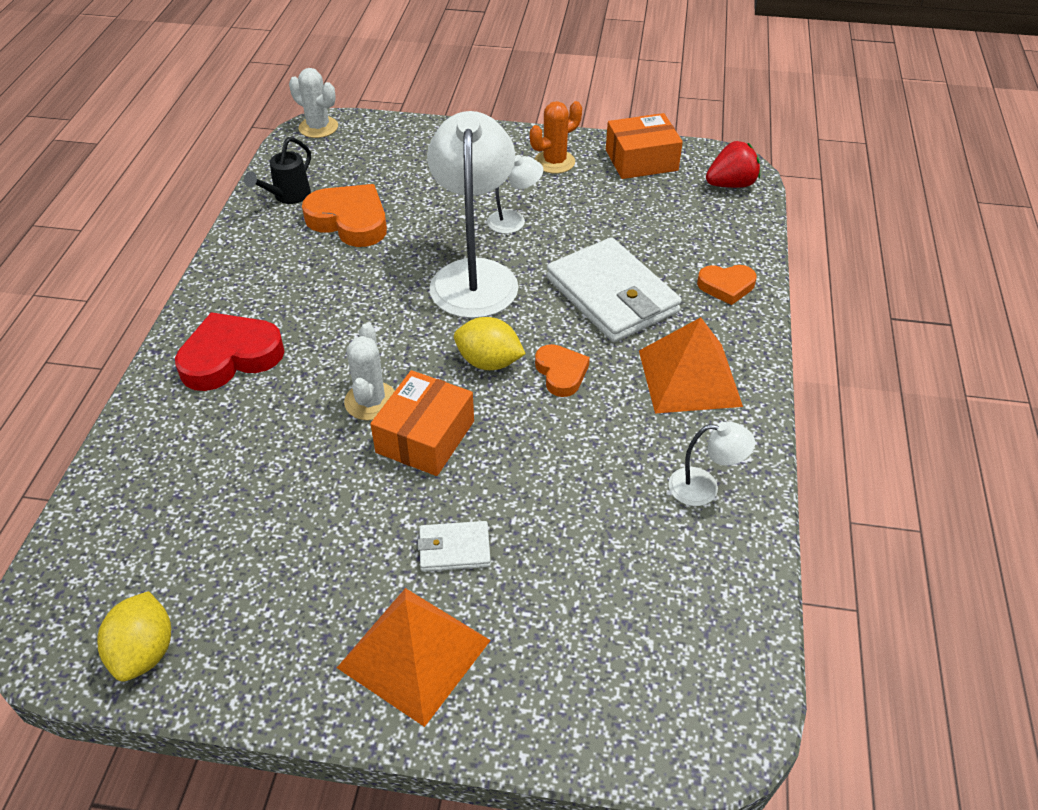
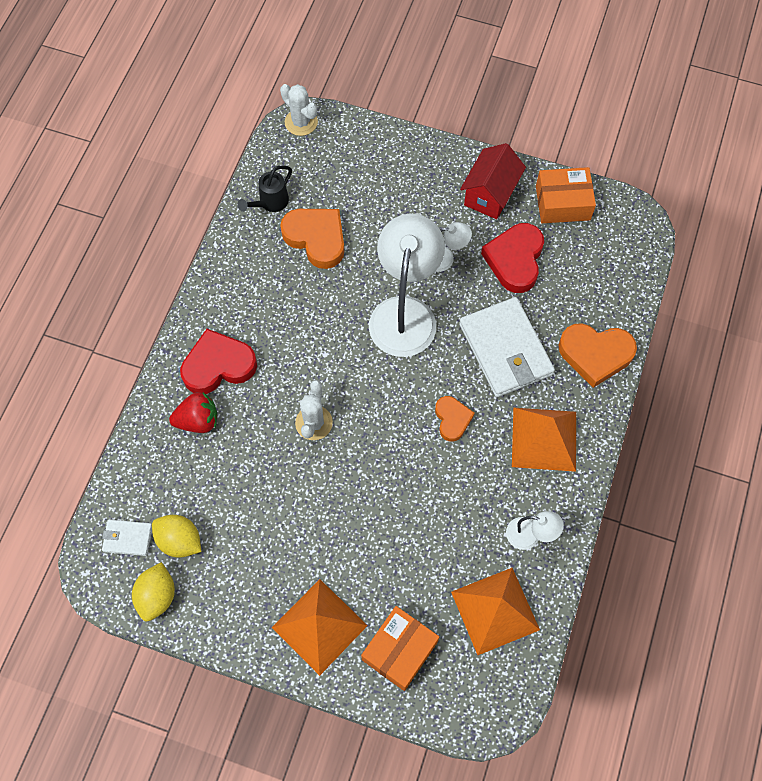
camera: 10 degrees right, 20 degrees up
(425, 437) = (348, 460): orange box -> orange box (400, 651)
(454, 549) = (354, 555): white wallet -> white wallet (127, 538)
(489, 362) = (402, 401): yellow lemon -> yellow lemon (179, 541)
(554, 162) = (490, 194): orange cactus -> red house
(600, 213) = (515, 260): none -> red heart
(681, 589) = (495, 610): none -> orange pyramid
(726, 286) = (595, 354): orange heart -> orange heart, size x1.69
(731, 184) = (630, 243): red strawberry -> red strawberry (198, 420)

